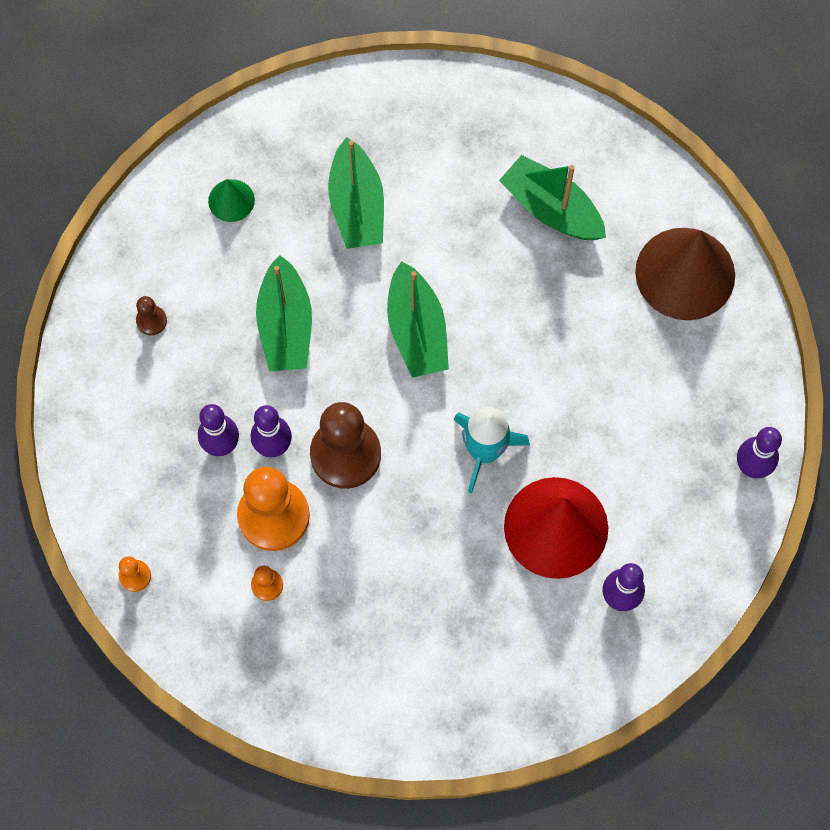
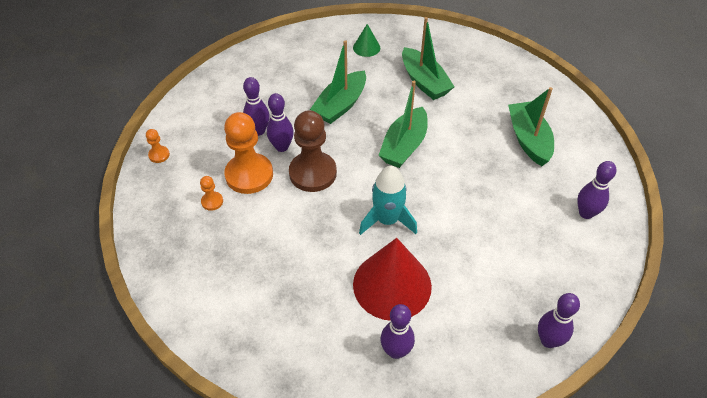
camera: 40 degrees right, 20 degrees down
(151, 321) = (282, 67): brown pawn -> none
(357, 206) = (424, 82): green boat -> green boat turned 60 degrees counterclockwise
(685, 273) = (586, 213): brown cone -> purple bowling pin

